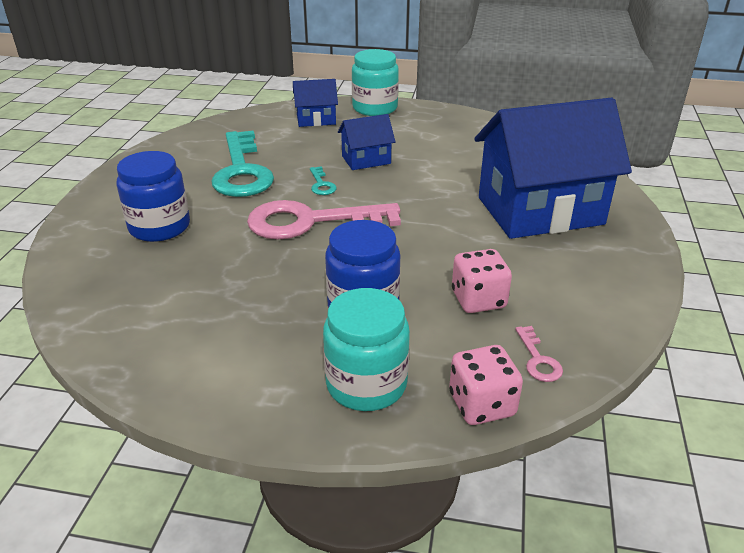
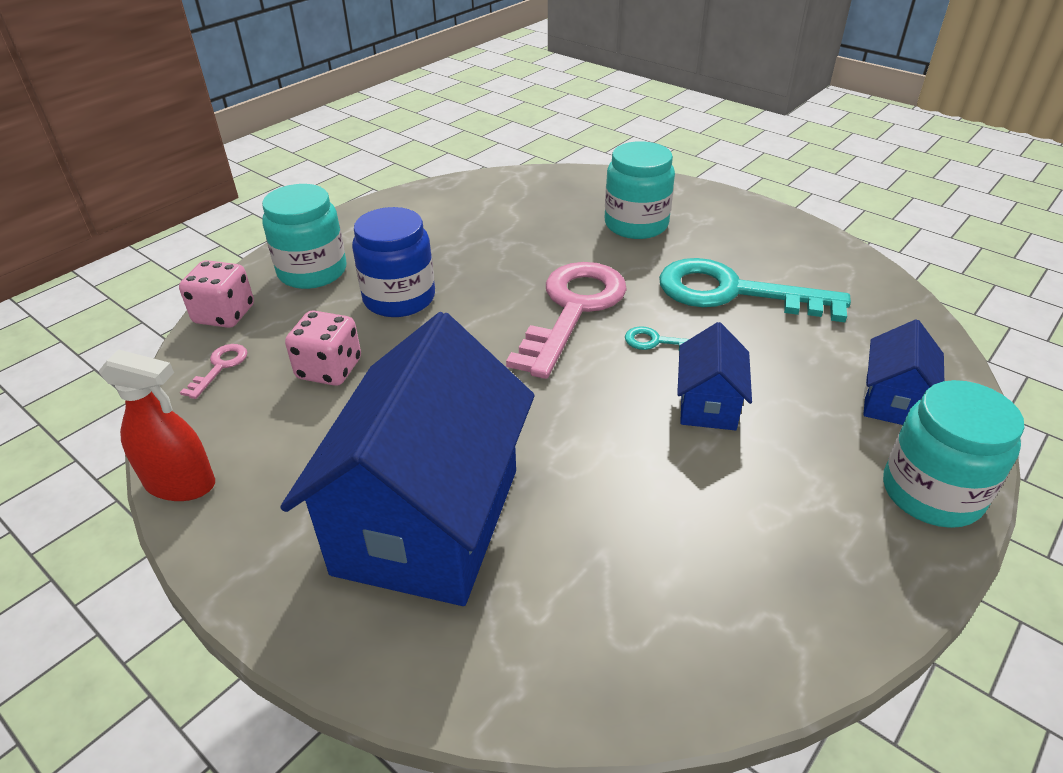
camera: 120 degrees right, 5 degrees up
(159, 227) = (636, 224): blue jar -> turquoise jar
(538, 360) = (220, 367): pink key -> pink key turned 90 degrees clockwise
(637, 307) = (180, 484): none -> red spray bottle

